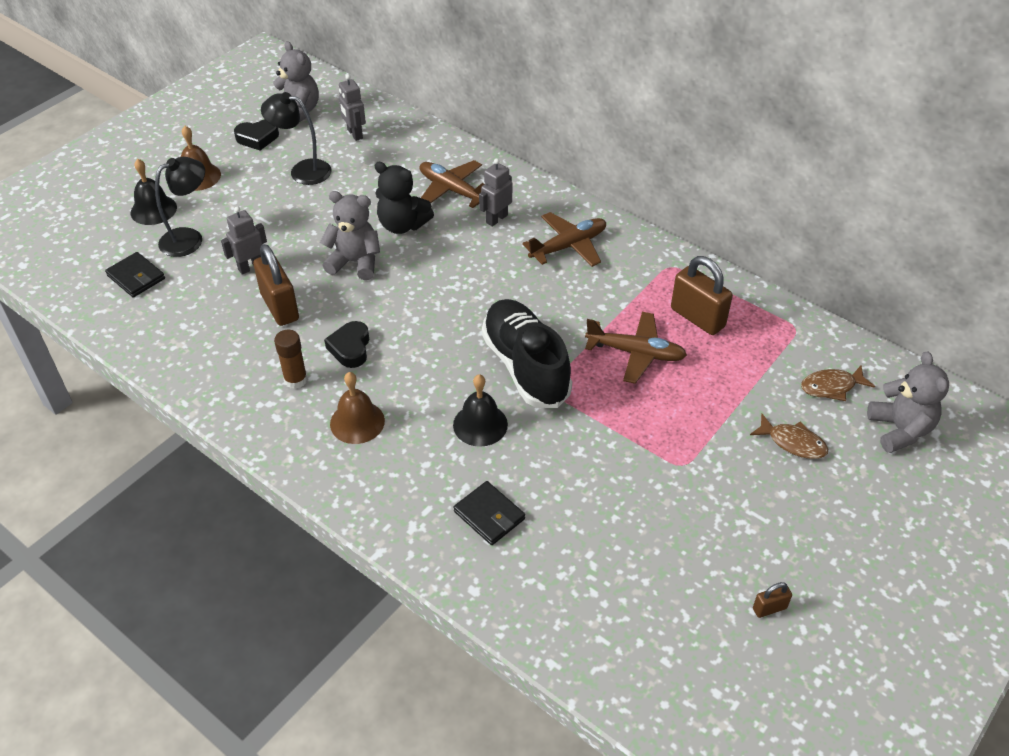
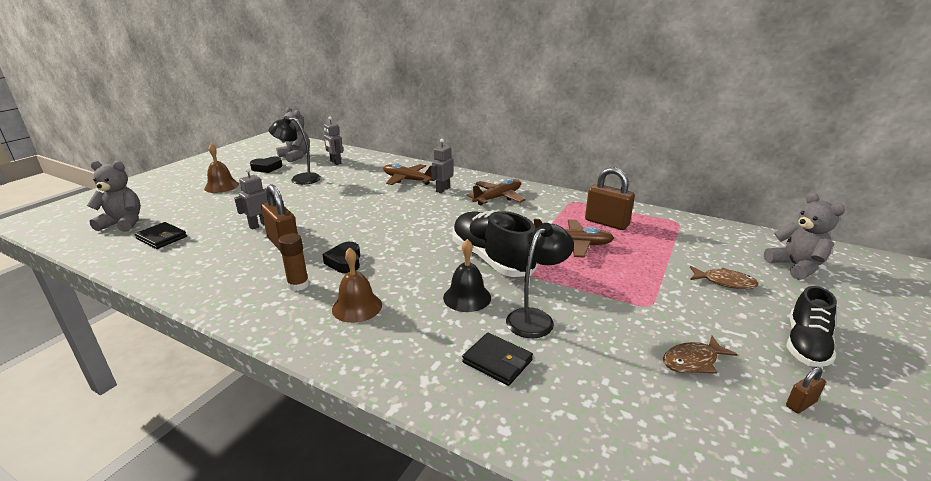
camera: 10 degrees left, 20 degrees down
(153, 210) = (184, 203): black bell -> none
(189, 238) = (211, 215): black lamp -> black lamp (536, 318)
(355, 262) = (343, 216): grey teddy bear -> grey teddy bear (123, 223)
(402, 225) = (376, 197): black teddy bear -> none
(826, 543) = (805, 345): none -> black shoe
(831, 387) = (727, 248): brown fish -> brown fish (693, 361)

